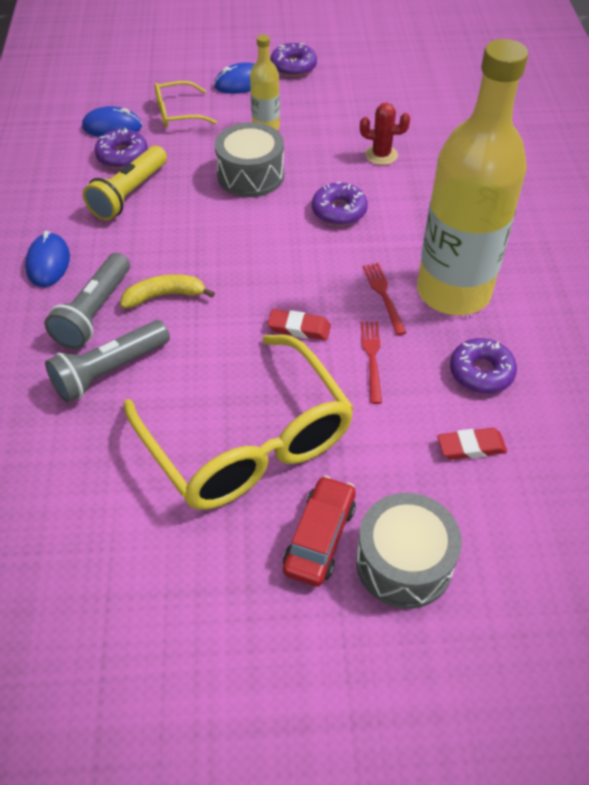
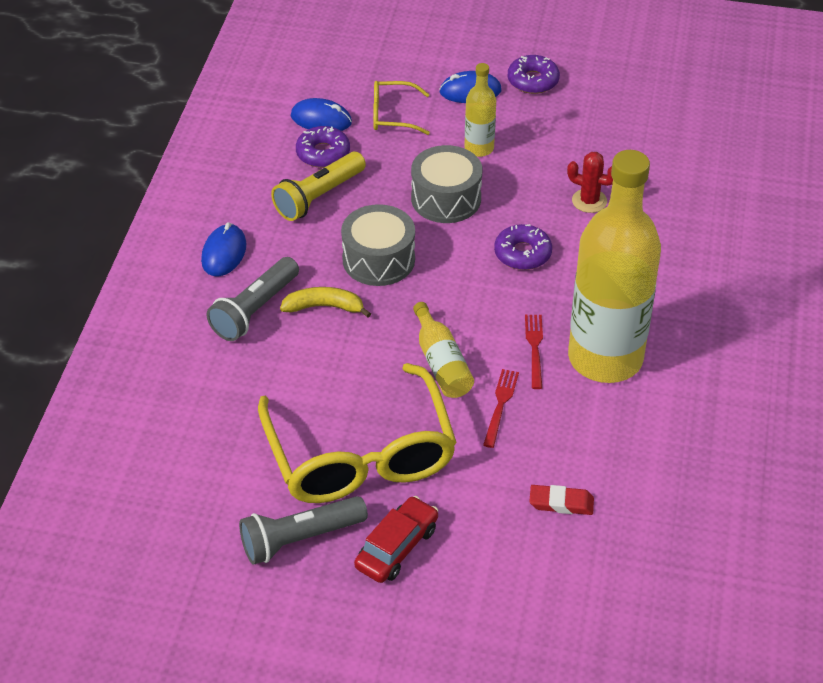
camera: 15 degrees right, 5 degrees down
(109, 371) = (255, 367): grey flashlight -> grey flashlight (300, 539)
(299, 328) = (441, 363): red eraser -> yellow bottle
(404, 562) = (462, 583): grey drum -> grey drum (378, 259)
(481, 372) = (599, 439): purple donut -> none

